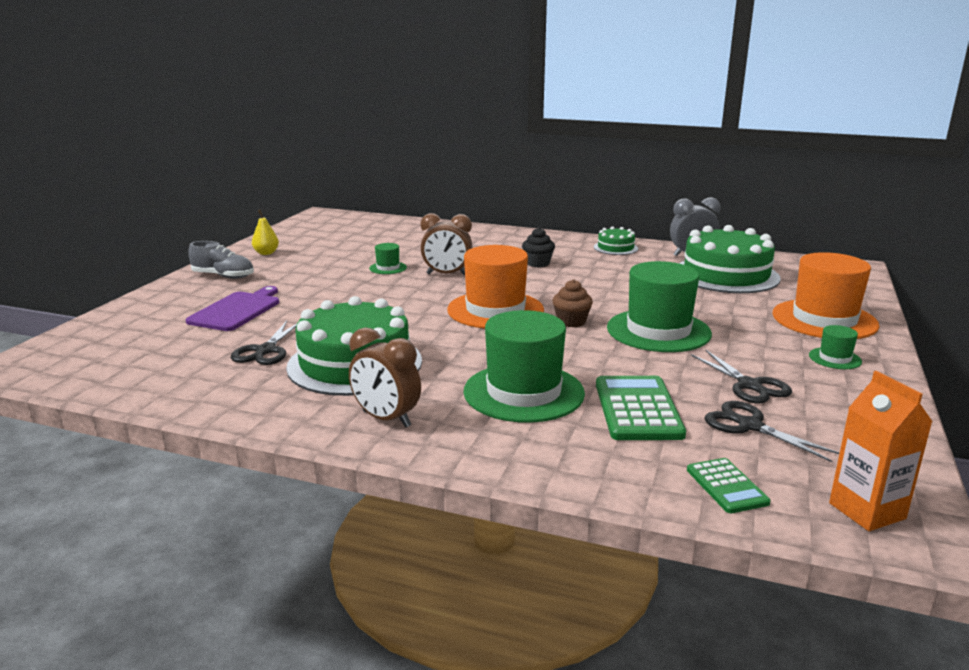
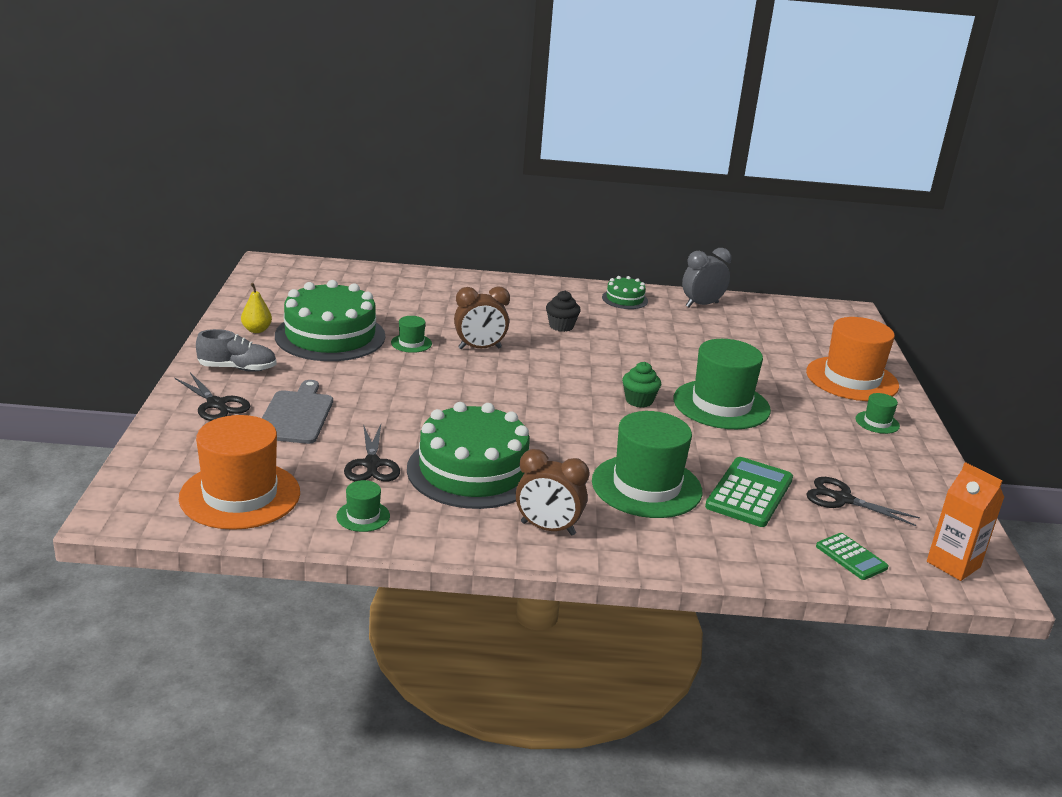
camera: 20 degrees left, 5 degrees up
(215, 390) = (363, 516): none -> green hat
(237, 310) = (296, 415): purple cutting board -> grey cutting board
(495, 310) = (559, 392): orange hat -> orange hat (240, 495)
(571, 321) = (639, 401): brown cupcake -> green cupcake
(637, 409) = (749, 493): green calculator -> green calculator turned 45 degrees clockwise
(726, 275) = (745, 330): green cake -> green cake (330, 336)
(750, 385) = (824, 458): black scissors -> black scissors (217, 404)

